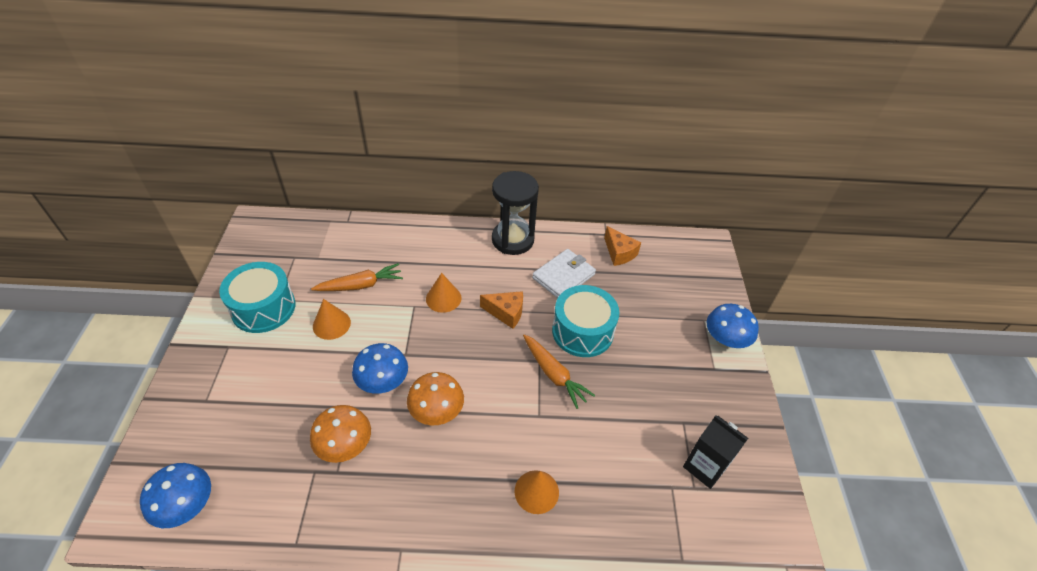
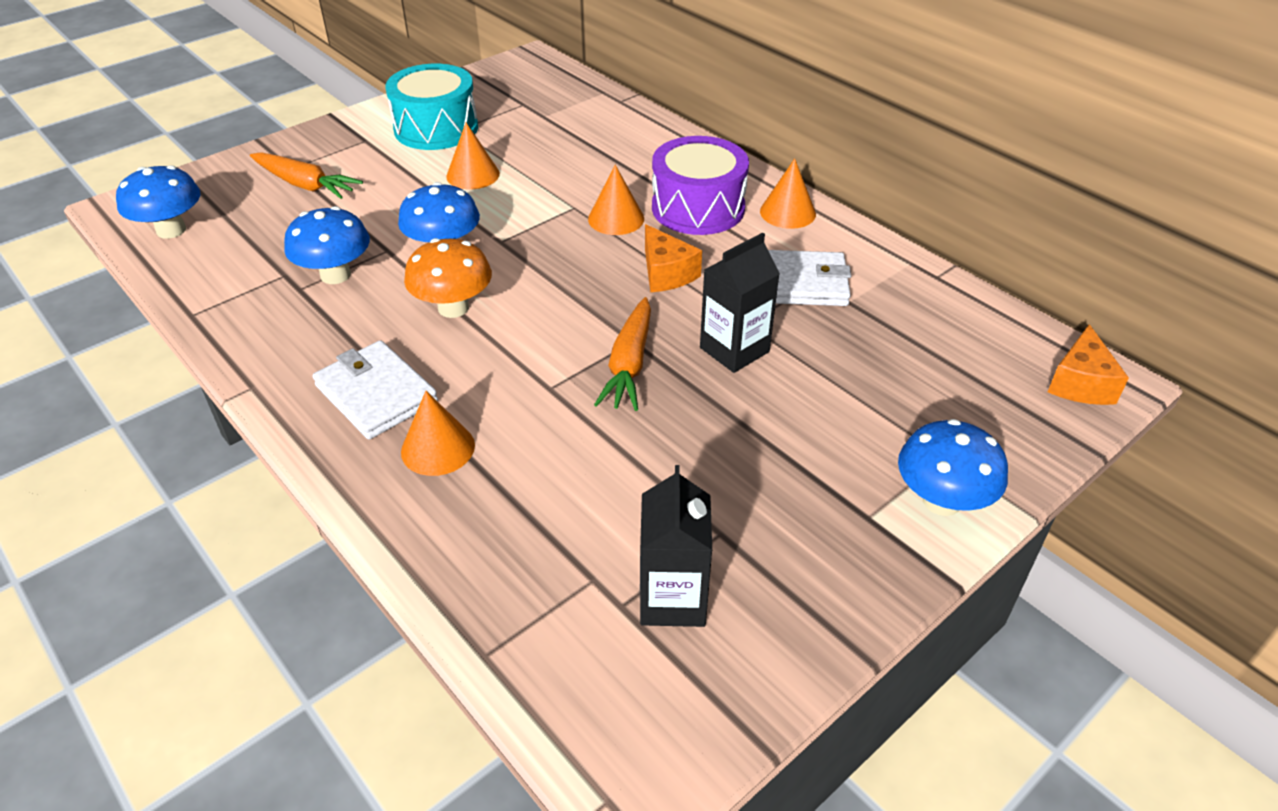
camera: 50 degrees right, 5 degrees down
(345, 446) = (335, 275): orange mushroom -> blue mushroom
(360, 285) = (549, 160): orange carrot -> orange carrot (305, 185)
(469, 492) = (376, 394): none -> white wallet
(472, 264) = (698, 208): none -> purple drum
(512, 240) = (787, 212): black hourglass -> orange cone
(582, 331) = (734, 350): turquoise drum -> black carton
(619, 253) = (924, 306): orange cheese -> orange cheese (1080, 383)

